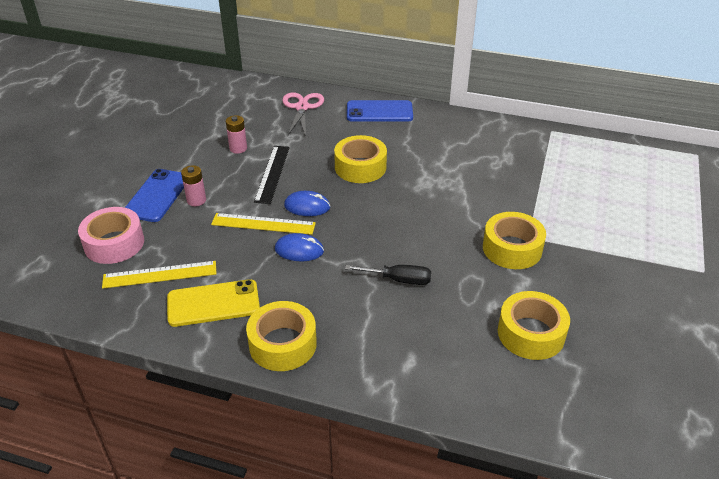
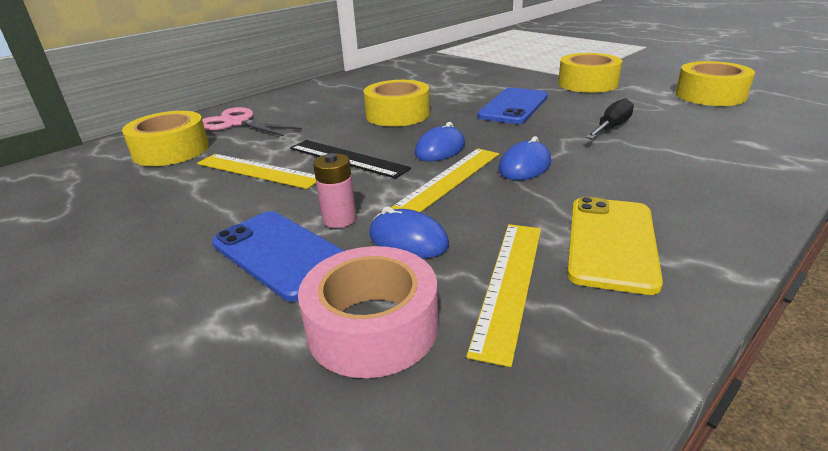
camera: 60 degrees left, 10 degrees down
(186, 230) = (408, 240): none -> blue mouse
(238, 148) = (258, 170): pink battery -> yellow ruler
(283, 344) = (717, 204): yellow tape -> yellow tape (171, 150)
(379, 112) = (312, 93): blue phone -> blue phone (513, 106)

